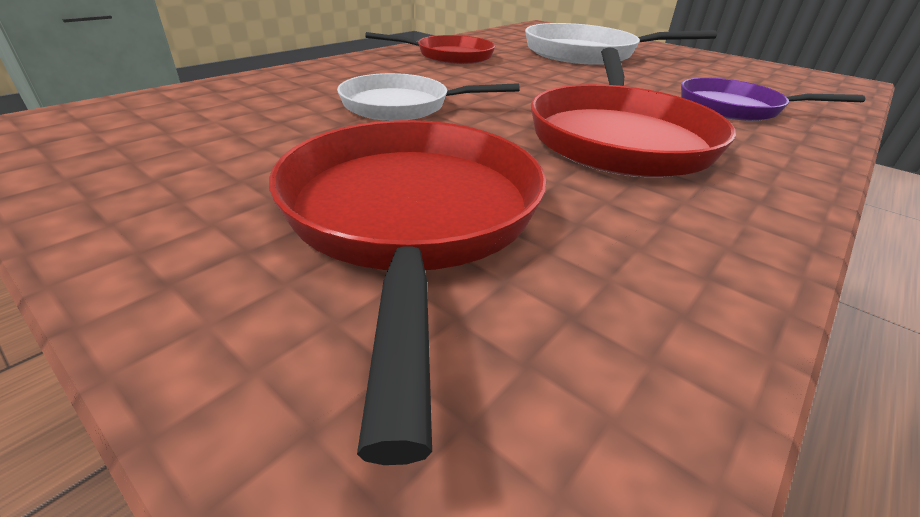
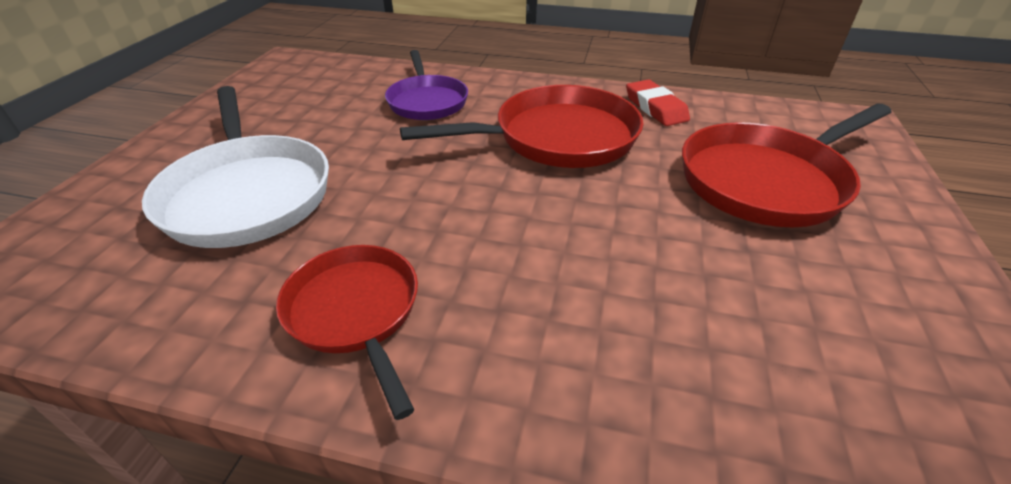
camera: 115 degrees left, 5 degrees up
(402, 106) = (619, 259): white pan -> none
(698, 229) = (655, 108): none -> red eraser

